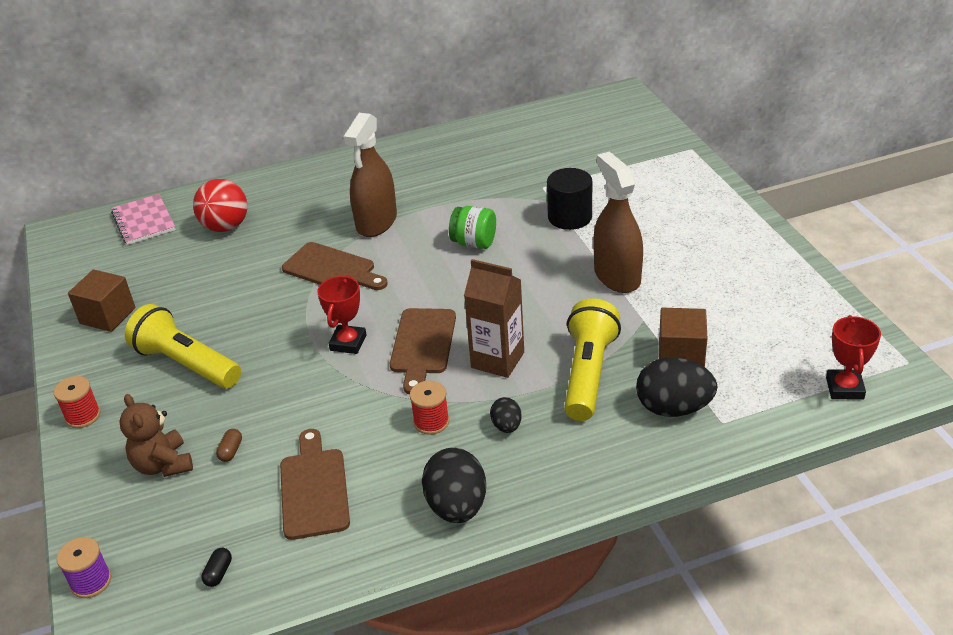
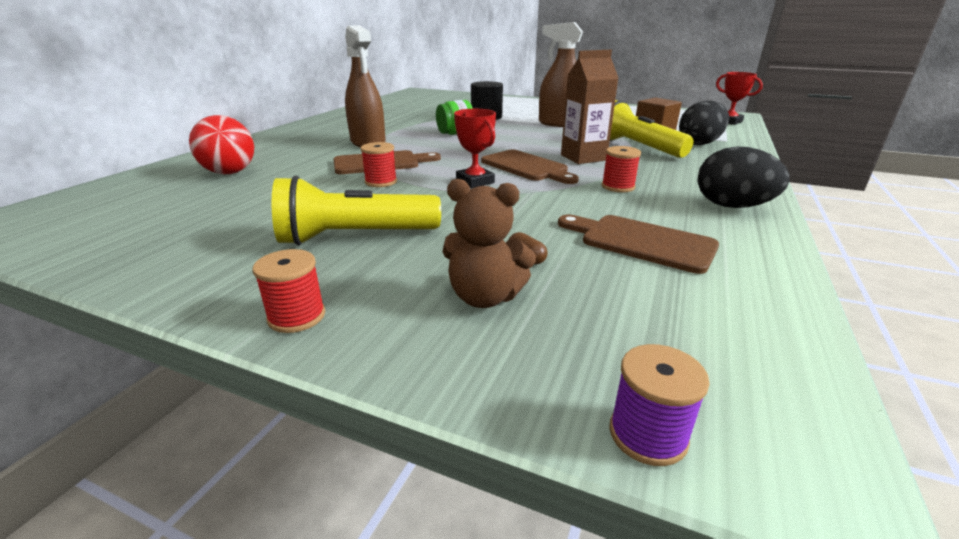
camera: 50 degrees left, 10 degrees down
(107, 316) = (181, 247): brown cube -> none
(144, 221) = (116, 192): pink notebook -> none
(218, 573) = (724, 326): black capsule -> none
(290, 301) = (381, 182): none -> red spool
(506, 426) = (657, 173): black egg -> none

